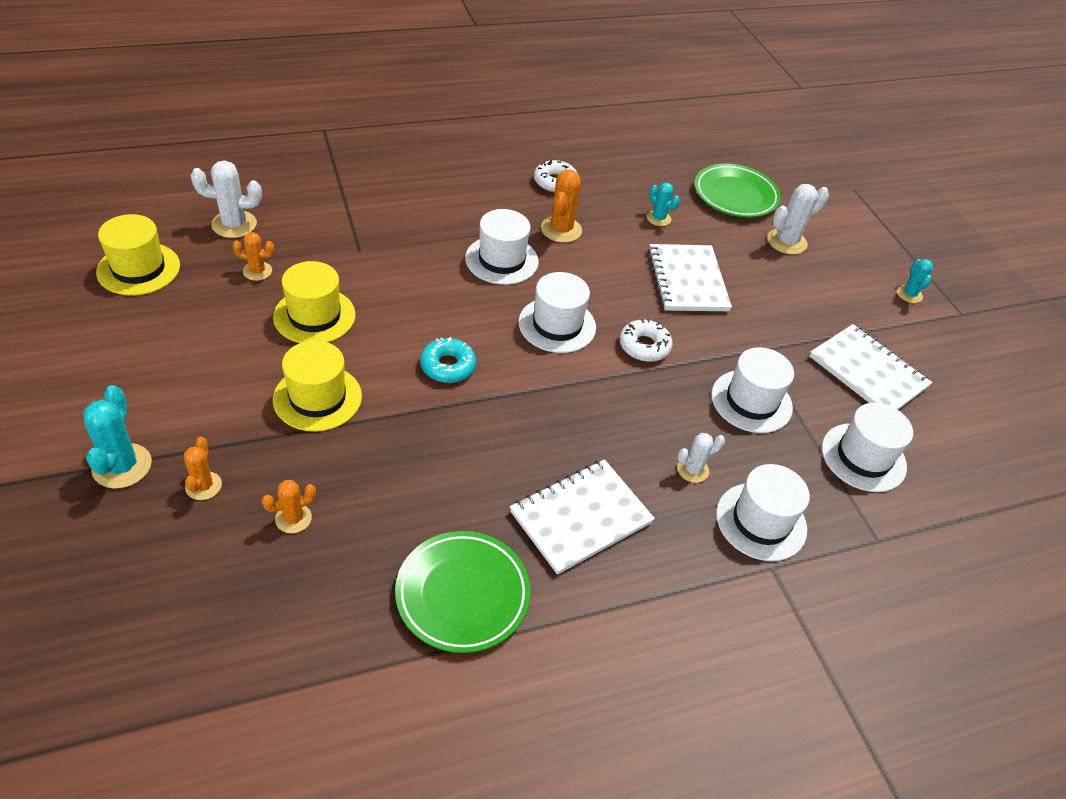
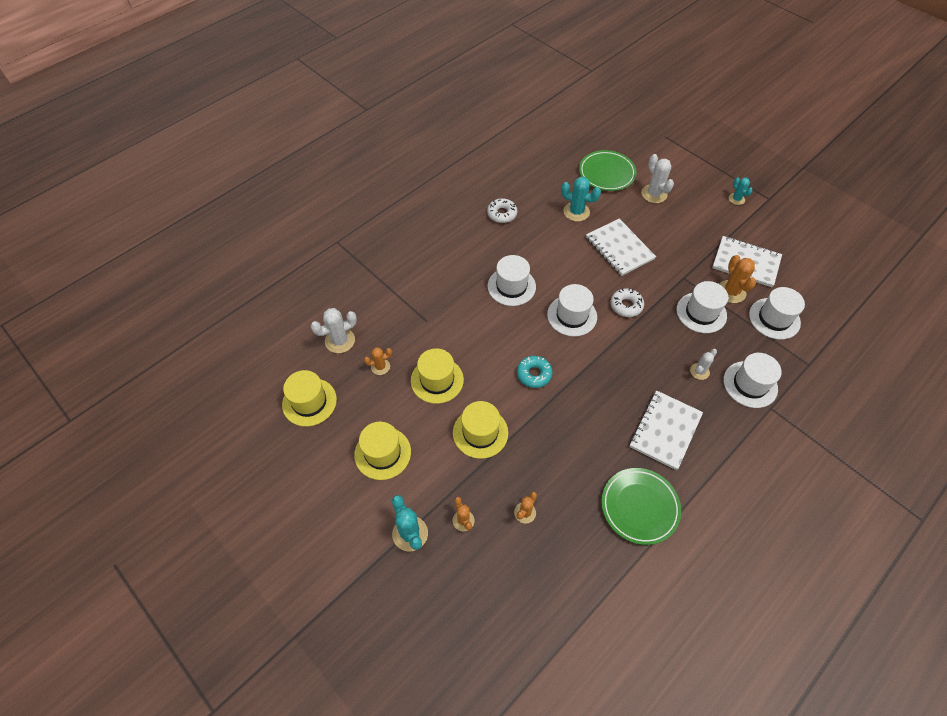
camera: 20 degrees left, 10 degrees up
(173, 361) = (382, 453): none -> yellow hat
(561, 229) = (529, 247): orange cactus -> orange cactus (731, 292)
(658, 218) = (576, 212): turquoise cactus -> turquoise cactus, size x1.61
(786, 242) = (654, 194): white cactus -> white cactus turned 60 degrees counterclockwise

